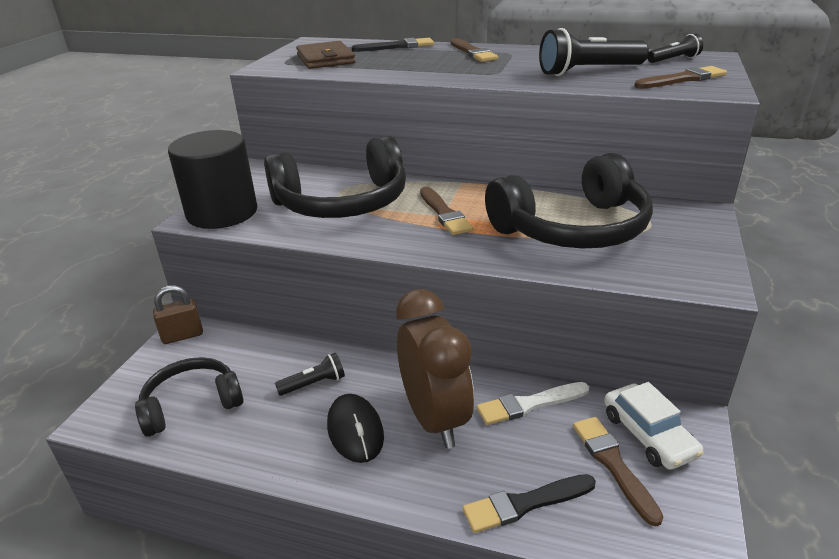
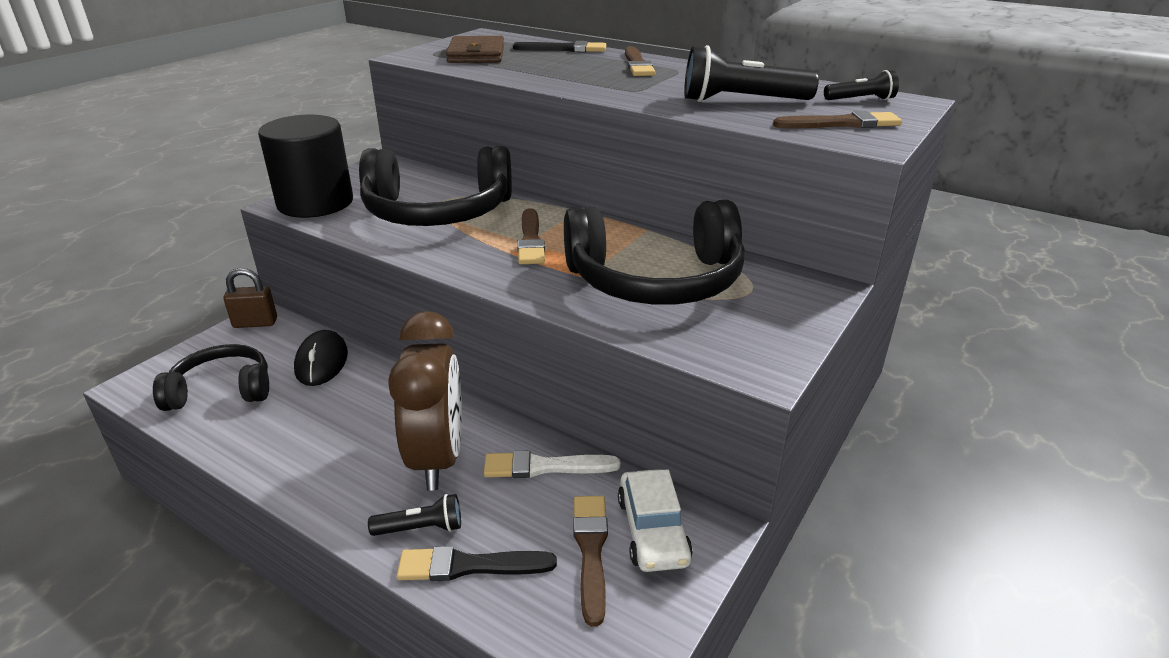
camera: 15 degrees right, 0 degrees up
(314, 384) = (344, 396): black flashlight -> black flashlight (421, 528)
(355, 431) = (352, 451): black mouse -> black mouse (321, 362)

